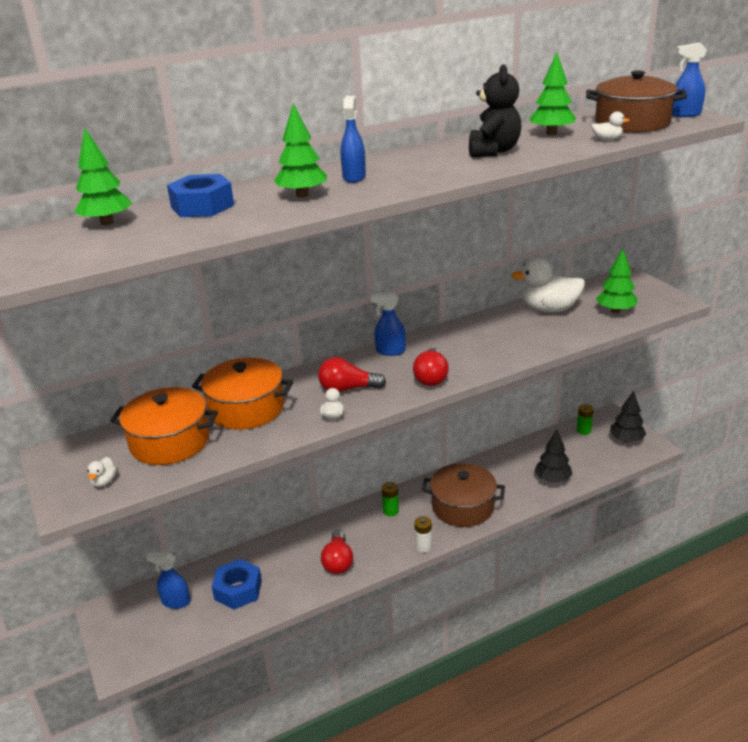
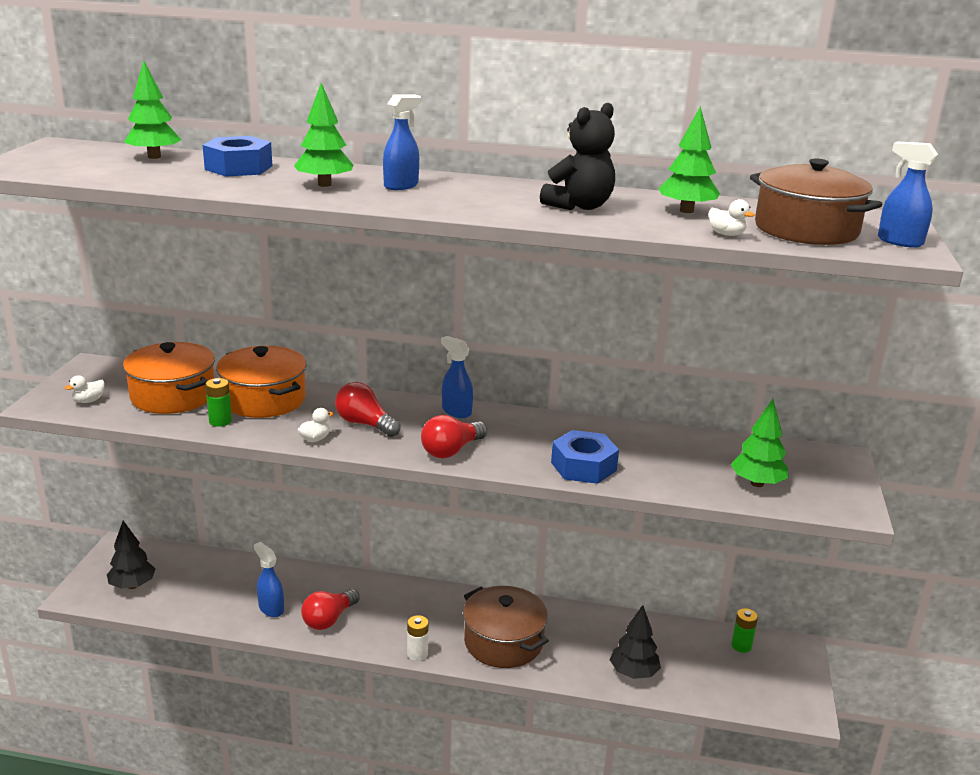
camera: 35 degrees right, 5 degrees down
(175, 602) = (173, 571): blue spray bottle -> blue spray bottle (271, 608)
(238, 590) = (225, 591): blue nut -> blue nut (583, 466)
(390, 511) = (432, 604): green battery -> green battery (220, 421)
(549, 309) = (683, 447): white duck -> none
(626, 440) = (781, 684): black tree -> black tree (132, 585)

